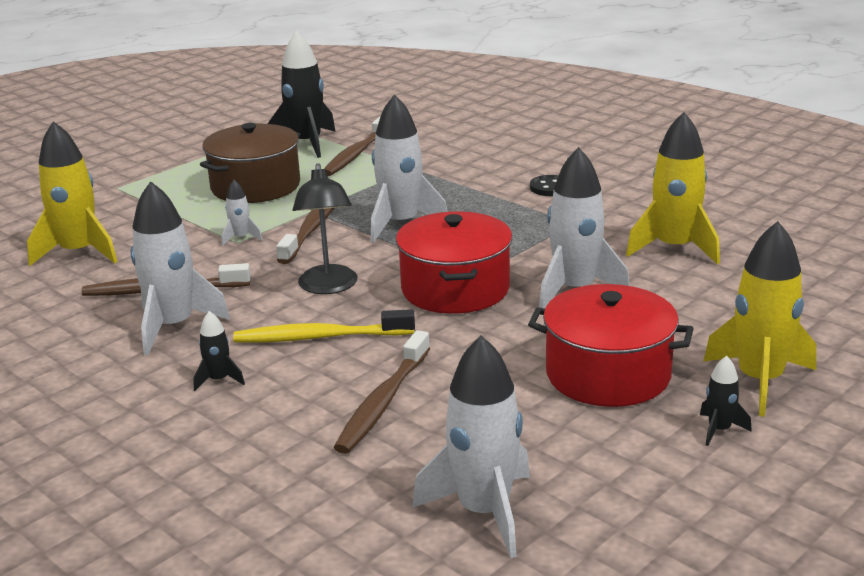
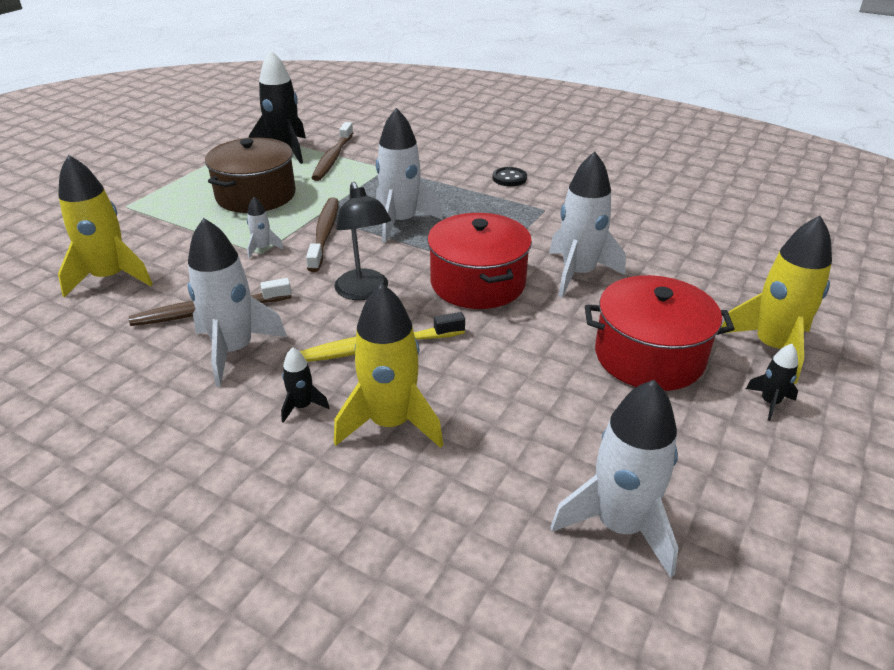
camera: 15 degrees left, 10 degrees up
(383, 402) = (469, 411): brown toothbrush -> none
(674, 248) = (636, 226): yellow rocket -> yellow rocket (391, 423)

